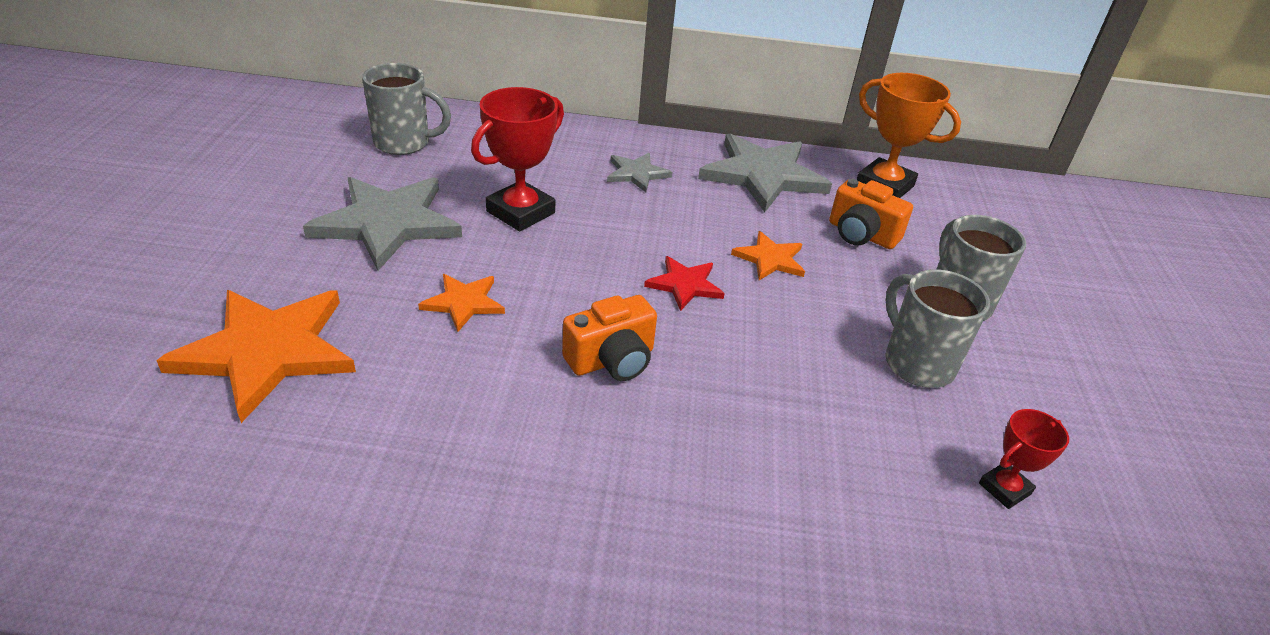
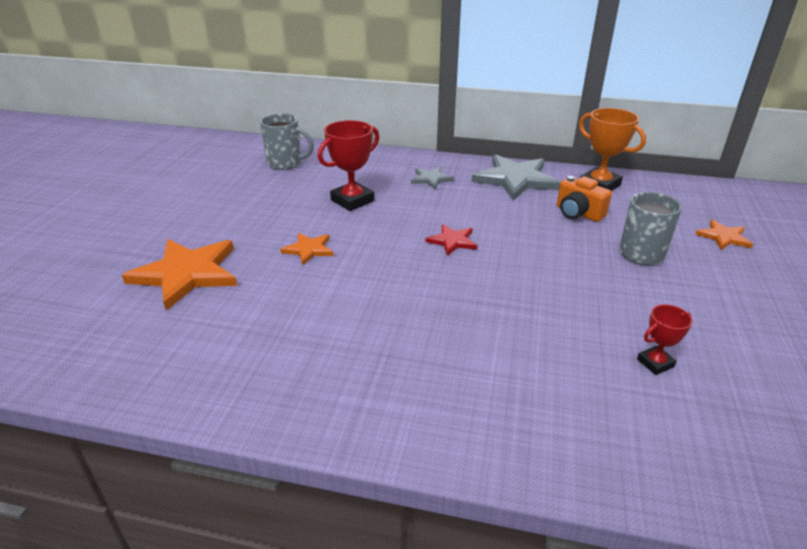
camera: 10 degrees right, 5 degrees down
(387, 223) = (268, 206): grey star -> none
(612, 360) = (397, 282): orange camera -> none
(770, 259) = (512, 227): orange star -> orange star (723, 237)
(916, 363) = (604, 288): grey mug -> none

